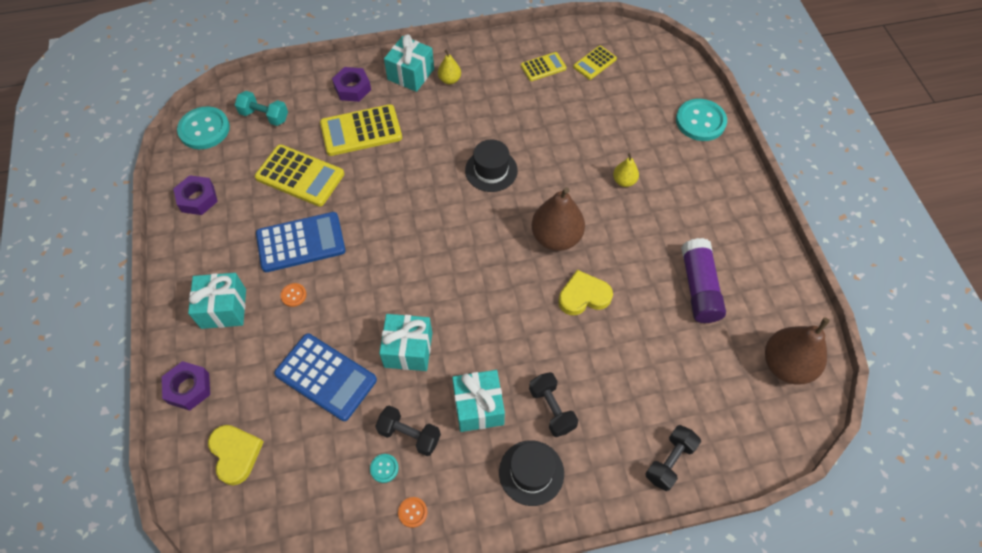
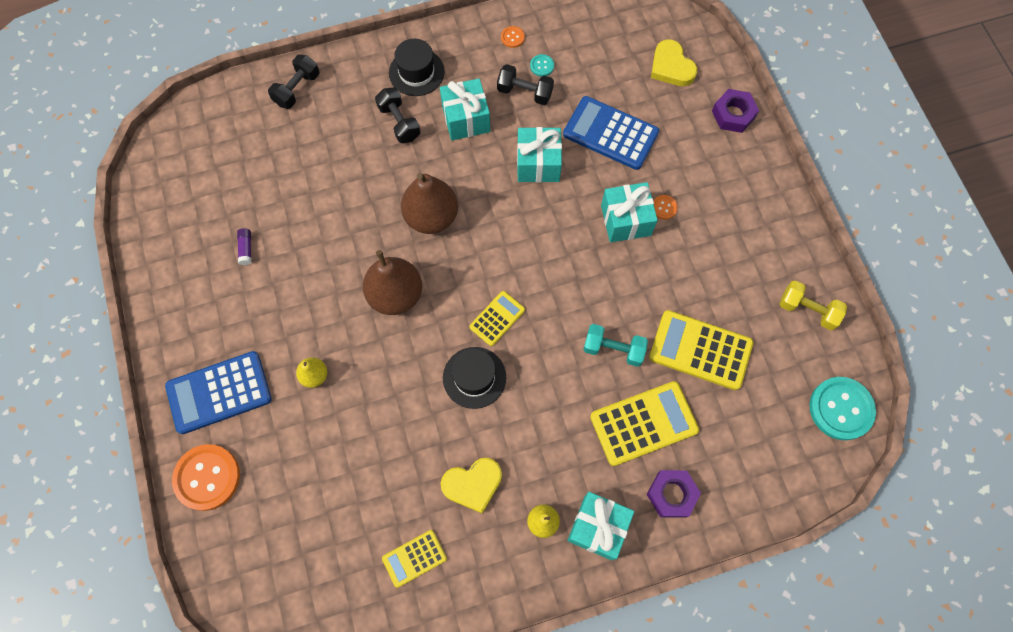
camera: 175 degrees right, 10 degrees up
(197, 199) = (807, 310): purple nut -> yellow dumbbell
(223, 308) = (729, 188): turquoise gift -> turquoise gift (626, 220)
(264, 116) = (773, 436): turquoise dumbbell -> turquoise dumbbell (613, 349)
(301, 242) = (674, 266): blue calculator -> blue calculator (219, 392)
(583, 296) = (367, 230): yellow heart -> yellow heart (473, 484)
(594, 63) = (341, 573): yellow calculator -> yellow calculator (497, 318)
(699, 288) = (246, 249): purple glue stick -> purple glue stick, size x0.41
(700, 121) = (207, 477): turquoise button -> orange button
(786, 365) = (174, 178): brown pear -> brown pear (431, 217)

